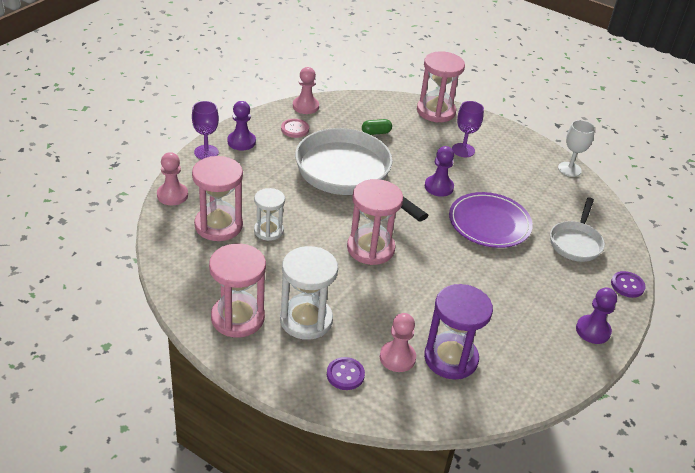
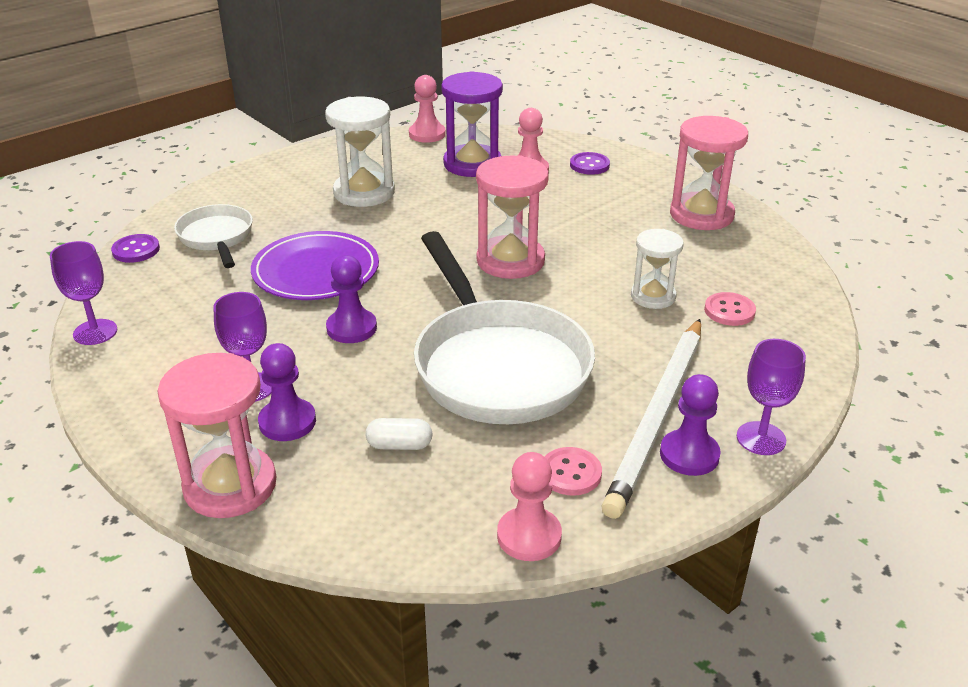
camera: 160 degrees left, 5 degrees down
(172, 195) = (811, 363): pink pawn -> pink pawn (427, 134)
(218, 225) = (729, 311): pink hourglass -> pink button
(258, 157) = (657, 417): none -> white pencil
(306, 320) = (620, 205): white hourglass -> white hourglass (364, 192)
(376, 132) = (399, 445): green capsule -> white capsule
(569, 169) = (95, 332): white goblet -> purple goblet
(576, 242) = (217, 238): white pan -> white pan turned 60 degrees counterclockwise
(593, 330) = (297, 166): purple pawn -> purple pawn (287, 422)
(627, 285) = (207, 193): purple button -> purple button (136, 250)

